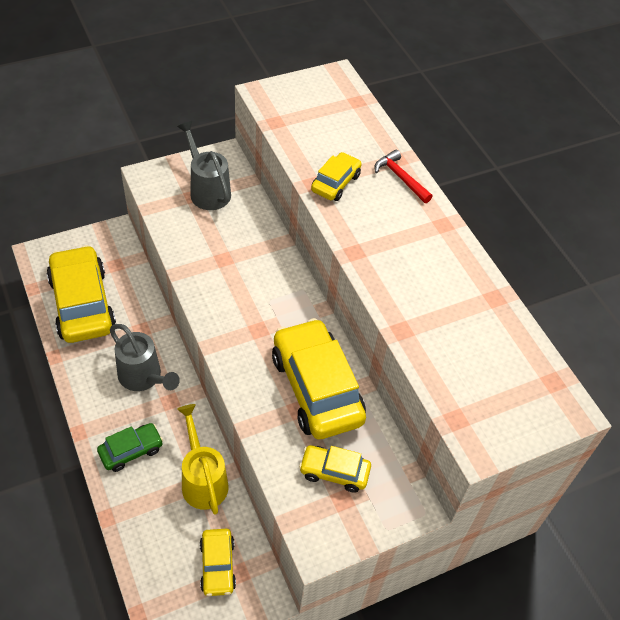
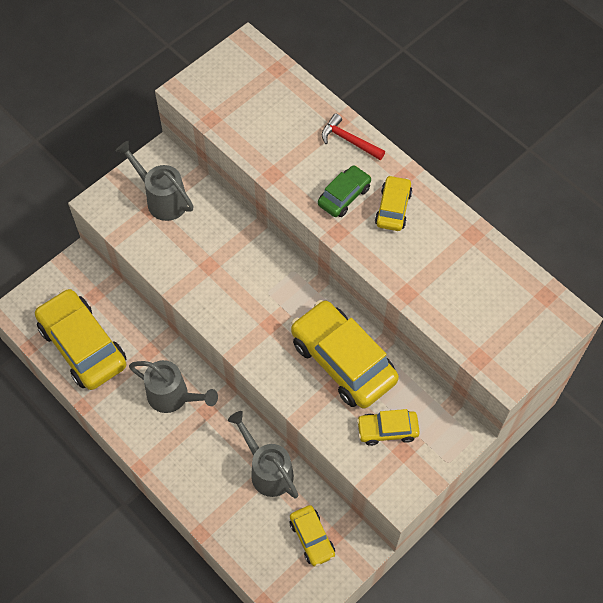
camera: 15 degrees left, 10 degrees up
(131, 451) = (194, 467): green car -> green car (344, 196)
(203, 479) = (267, 470): yellow watering can -> grey watering can
(335, 183) = (293, 166): yellow car -> yellow car (393, 208)

